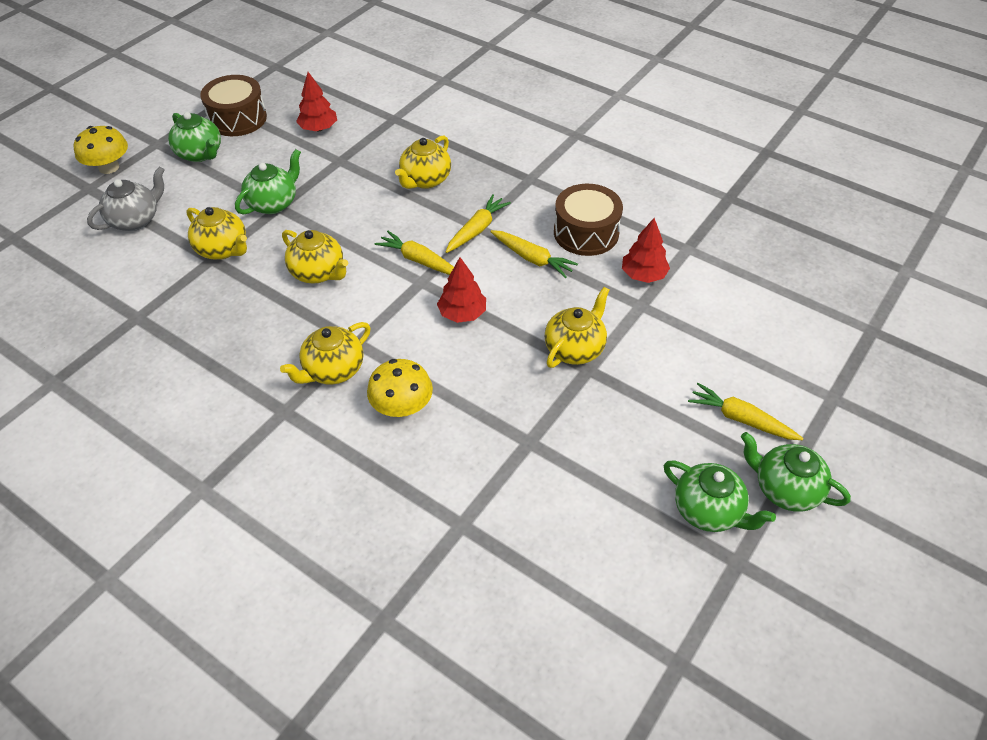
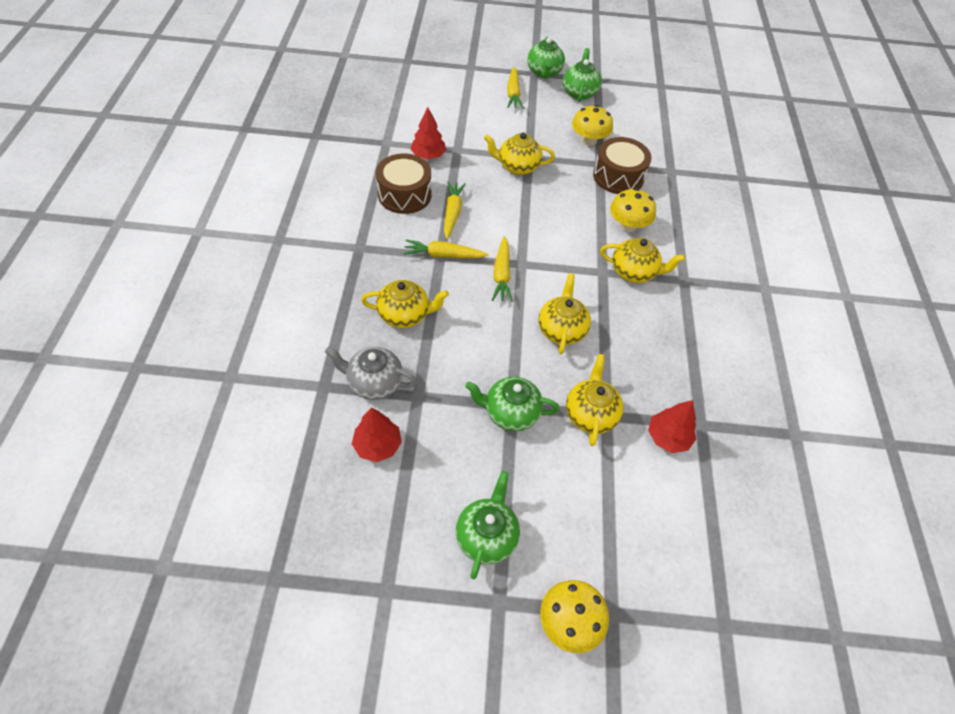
camera: 125 degrees left, 5 degrees up
(135, 220) = (614, 519): grey teapot -> grey teapot (374, 383)
(237, 118) = (405, 543): brown drum -> brown drum (618, 176)
(462, 313) = (532, 229): red tree -> red tree (668, 437)
(585, 456) = (589, 140): none -> yellow mushroom

